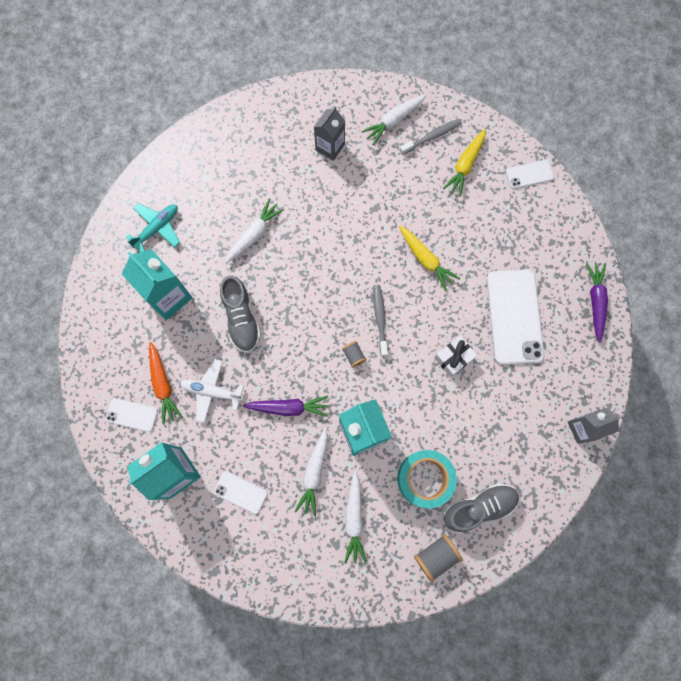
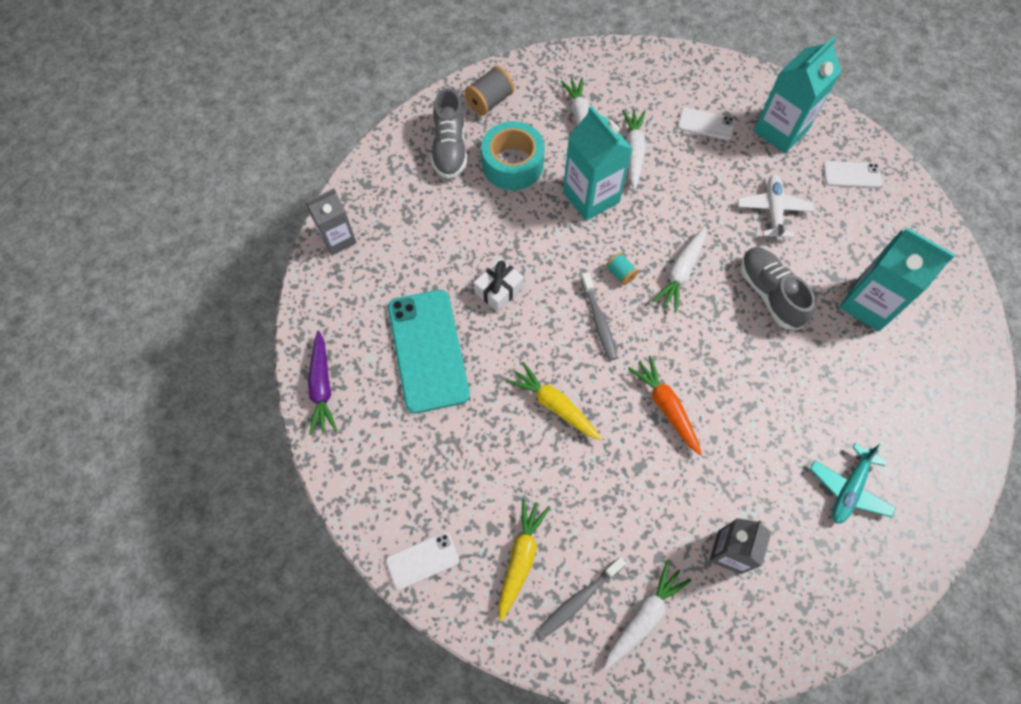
camera: 170 degrees right, 10 degrees down
(157, 228) = (923, 387): turquoise plane -> turquoise plane (849, 489)
(163, 385) = (831, 208): orange carrot -> orange carrot (666, 407)
(212, 391) = (773, 210): white plane -> white plane turned 90 degrees counterclockwise
(254, 234) = (792, 400): white carrot -> white carrot (681, 272)
(288, 407) = (681, 208): purple carrot -> none
(354, 356) = (620, 273): grey spool -> turquoise spool
(479, 507) = (450, 148): grey shoe -> grey shoe turned 60 degrees counterclockwise
(514, 317) = (428, 350): white phone -> turquoise phone

